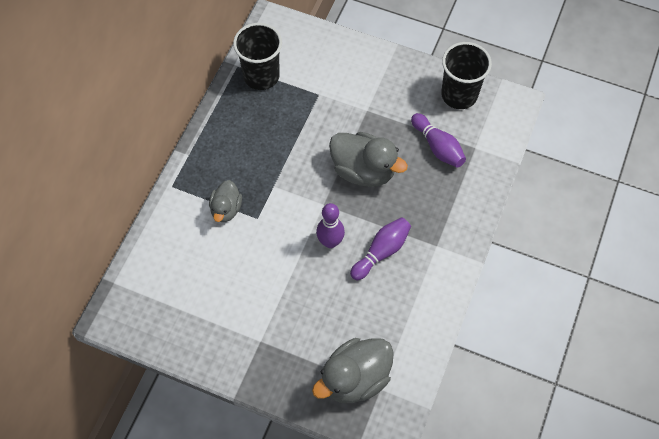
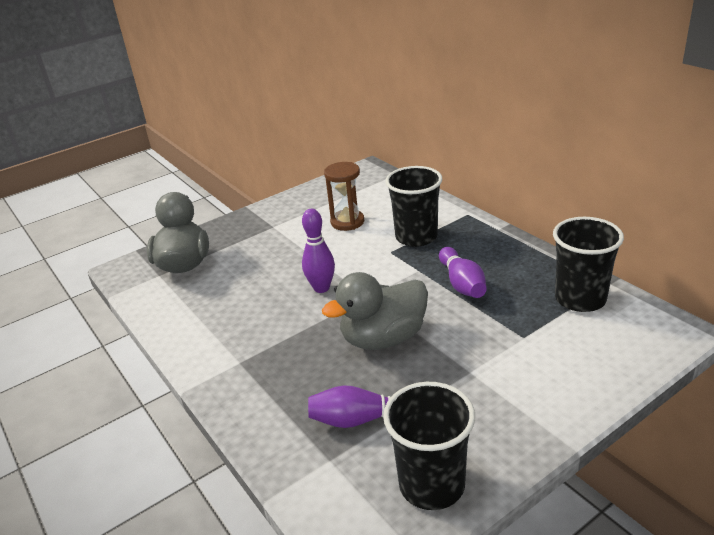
camera: 125 degrees right, 30 degrees down
(225, 278) = (347, 222): none -> brown hourglass
(226, 209) = (416, 237): grey duck -> black cup
(381, 252) = (276, 318): purple bowling pin -> purple bowling pin (462, 284)

